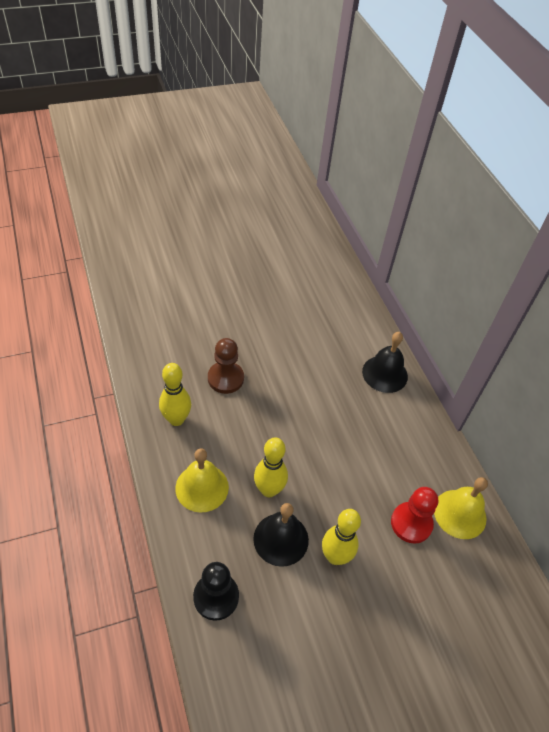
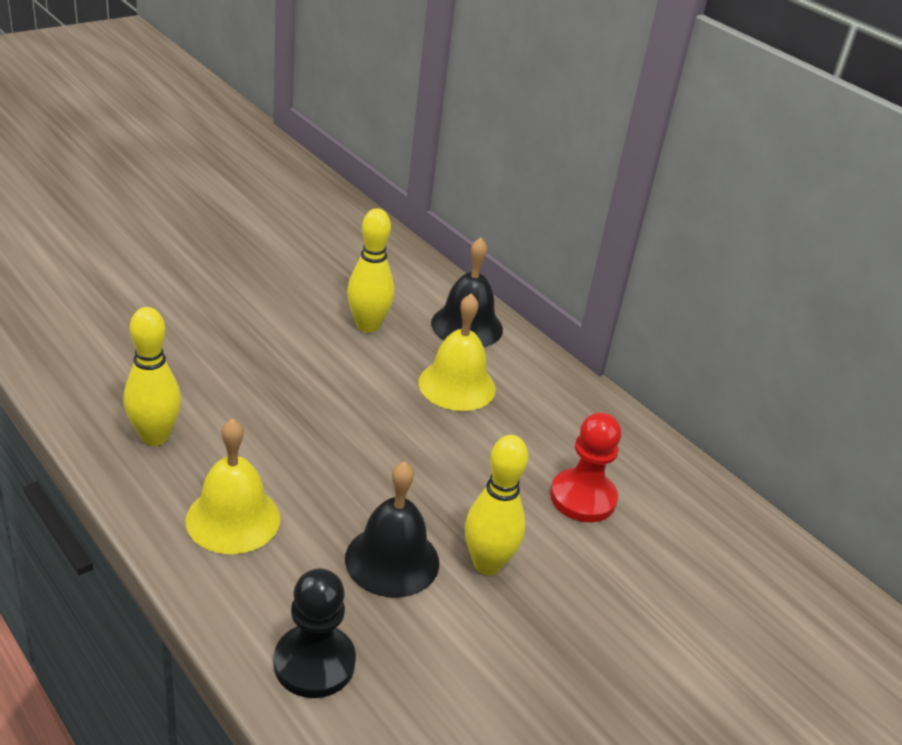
camera: 20 degrees left, 15 degrees down
(225, 378) = (219, 370): brown pawn -> none
(269, 490) = (347, 500): yellow bowling pin -> yellow bowling pin (367, 326)
(460, 514) = (646, 472): yellow bell -> yellow bell (457, 385)

